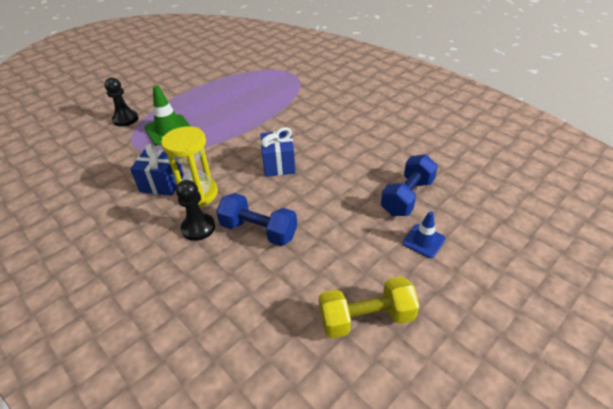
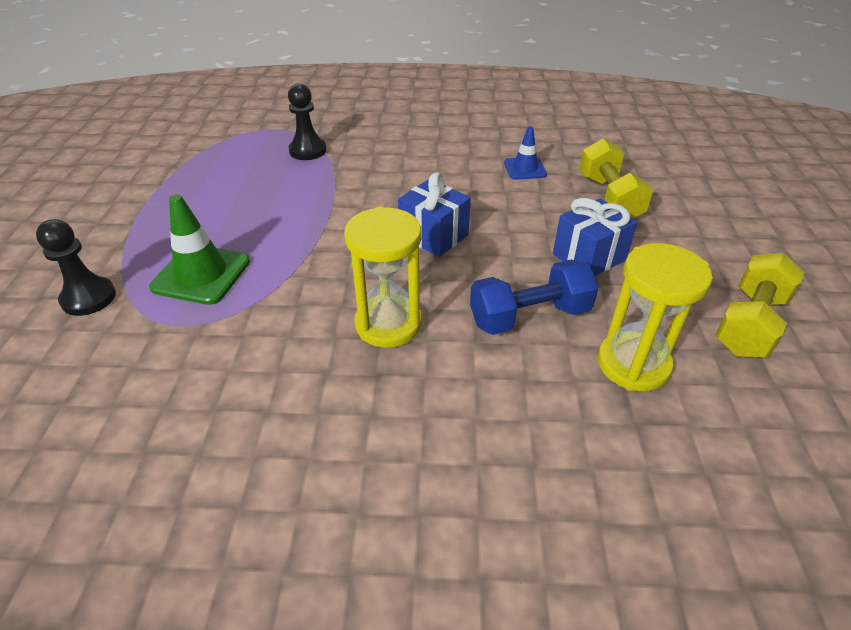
camera: 45 degrees left, 0 degrees up
(162, 184) = (313, 344): blue gift -> blue gift (589, 257)
(198, 228) = (456, 360): black pawn -> black pawn (308, 150)
(267, 288) = (633, 364): none -> yellow hourglass
(407, 197) = (609, 198): blue dumbbell -> yellow dumbbell
(423, 241) = (682, 228): blue traffic cone -> blue traffic cone (525, 169)

